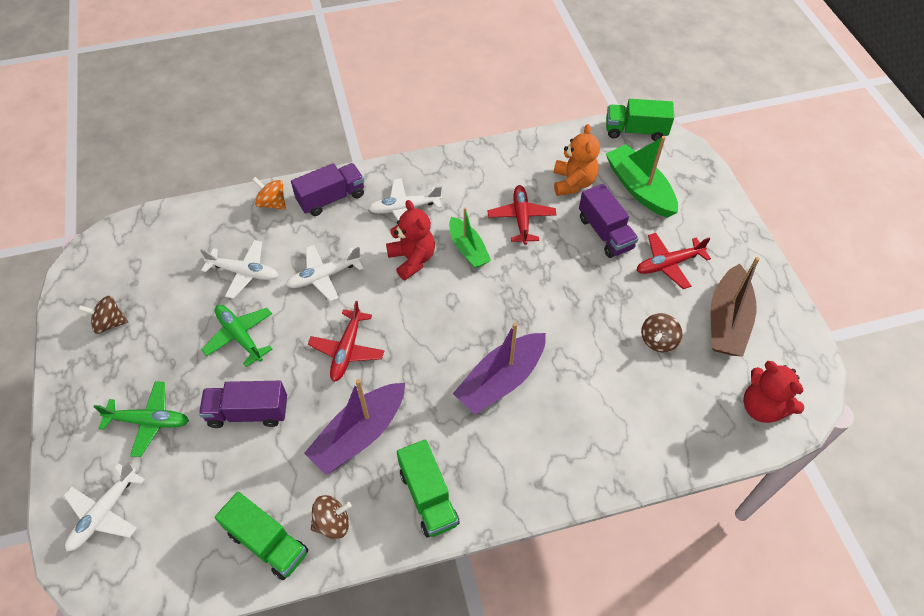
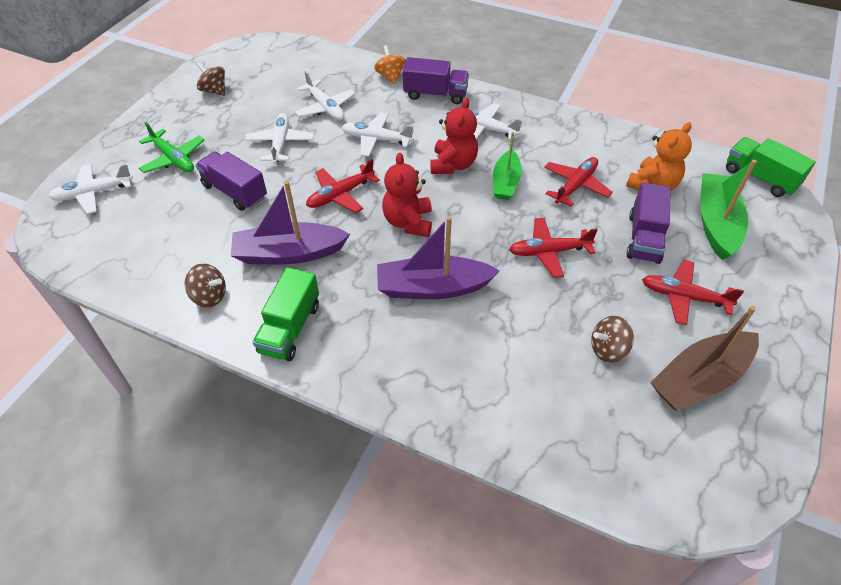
camera: 40 degrees right, 5 degrees down
(240, 336) = (280, 143): green plane -> white plane
(267, 543) = (158, 278): green truck -> none
(553, 290) = (548, 252): none -> red plane
(762, 407) = (662, 475): red teddy bear -> red teddy bear (408, 222)

